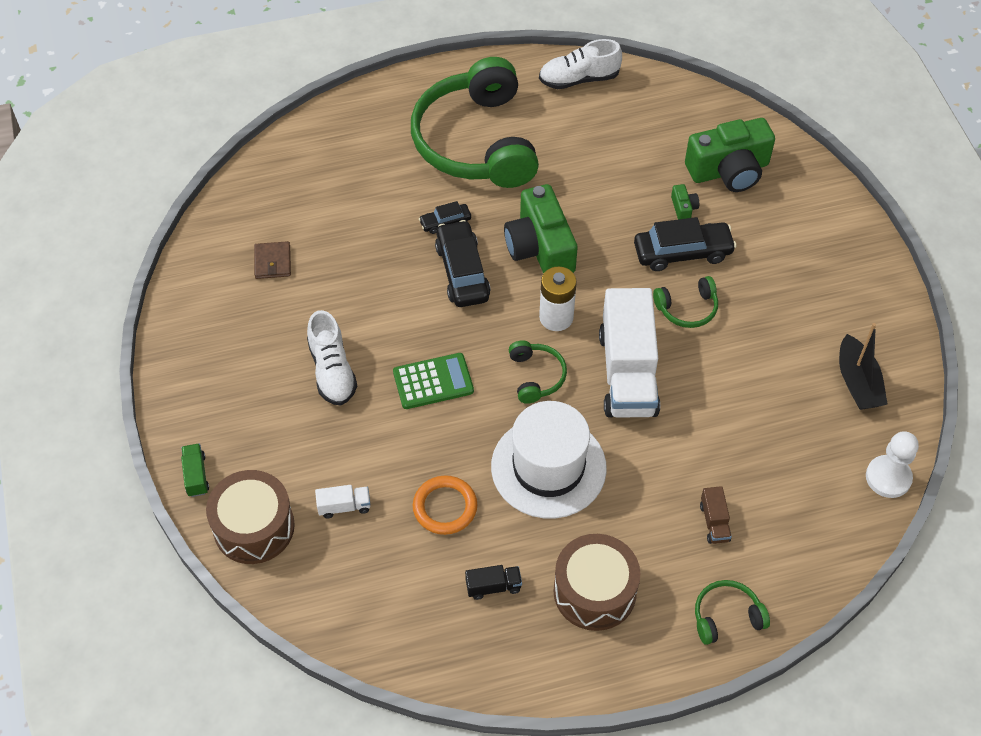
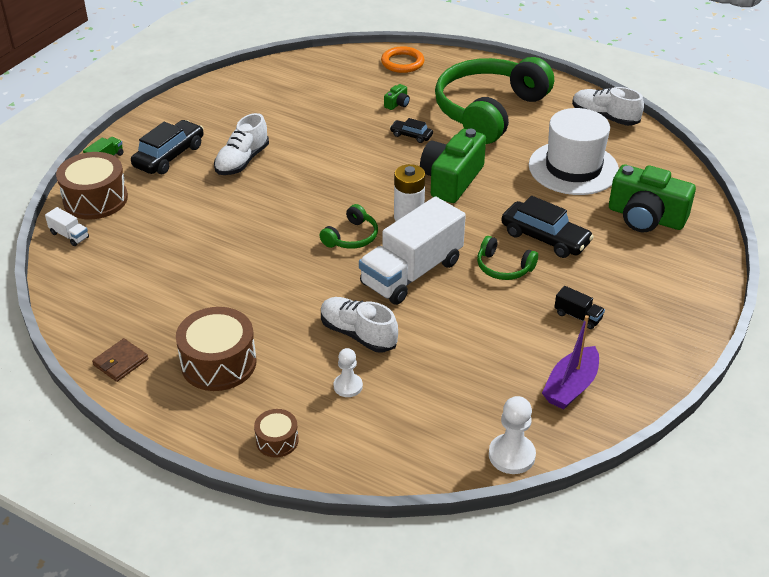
camera: 45 degrees right, 15 degrees down
(272, 262) = (287, 97): brown wallet -> brown wallet (120, 362)
(344, 506) = (152, 222): white truck -> white truck (69, 235)
(433, 382) = (288, 201): green calculator -> none
(445, 507) = (202, 260): orange ring -> orange ring (402, 63)
(462, 272) = (385, 163): black car -> black car (169, 156)
(493, 586) = (167, 316): black truck -> black truck (578, 316)
(548, 467) = (289, 284): white hat -> white hat (573, 168)
(662, 468) = (358, 334): none -> white shoe
(683, 208) = (581, 217): green camera -> green camera (397, 104)
(714, 522) = (348, 386): brown truck -> white pawn
(726, 616) = (277, 440): green headphones -> brown drum
(857, 382) = (571, 386): black boat -> purple boat

